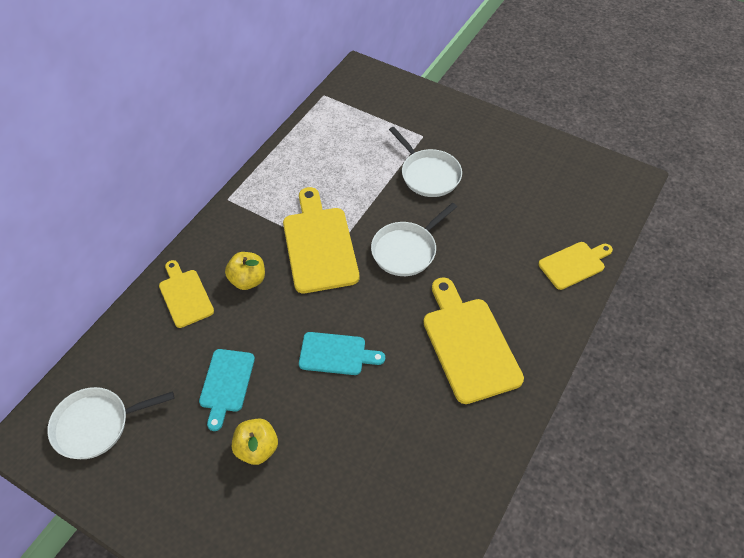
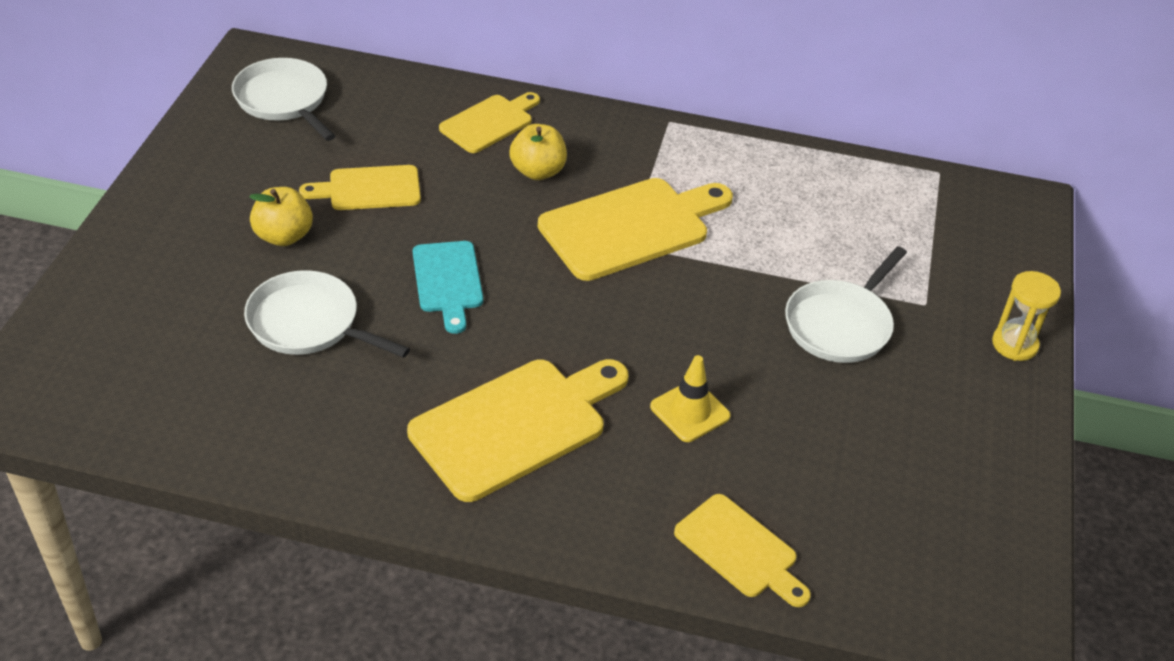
camera: 70 degrees right, 10 degrees down
(226, 384) = (369, 189): turquoise cutting board -> yellow cutting board
(406, 250) = (666, 323): white pan -> white pan (309, 323)
(460, 113) = (1014, 344): none -> yellow hourglass
(476, 258) = (690, 411): none -> yellow traffic cone

